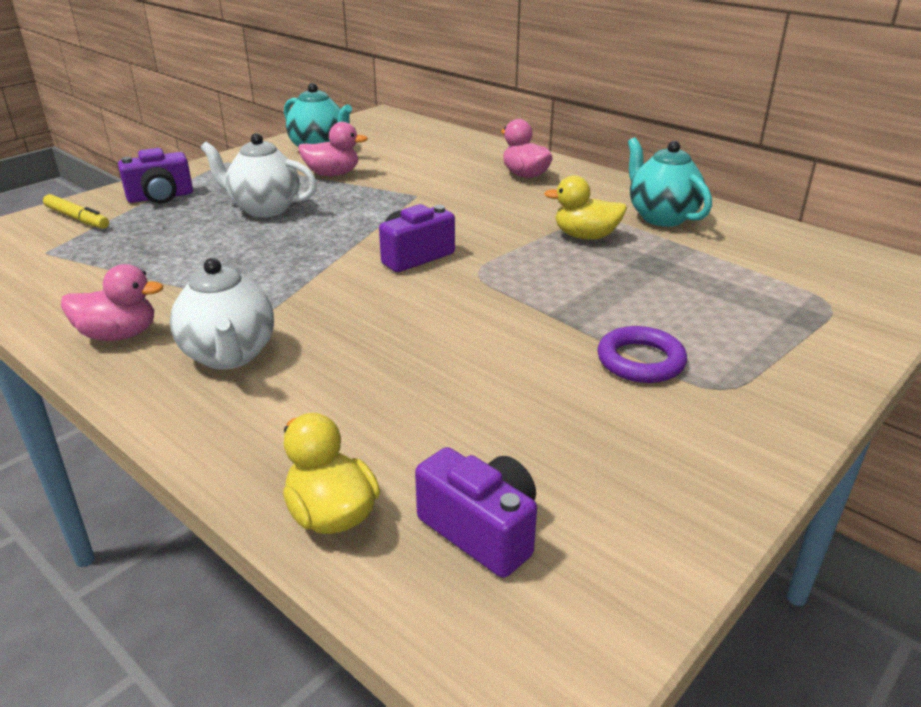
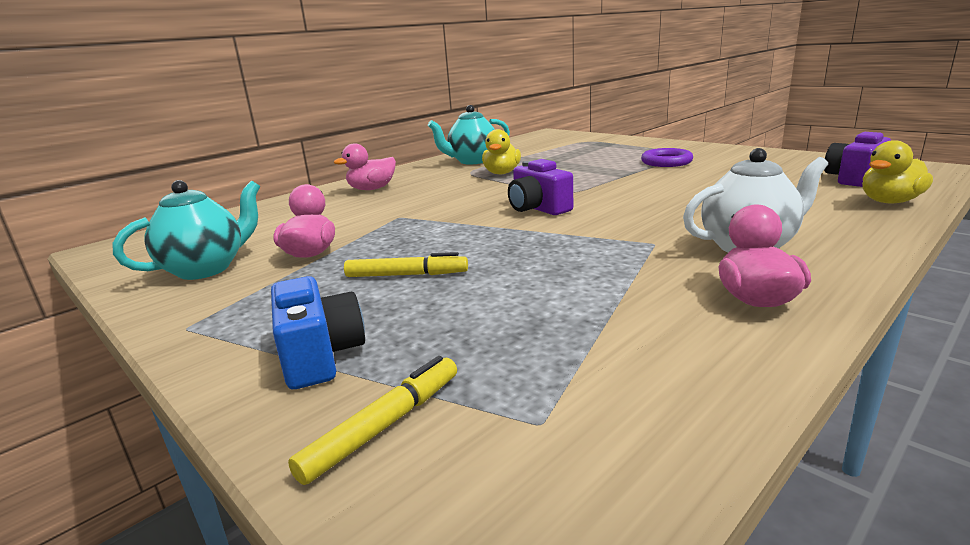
camera: 85 degrees left, 10 degrees down
(160, 197) = (320, 355): purple camera -> blue camera
(264, 209) = (406, 275): white teapot -> yellow marker

